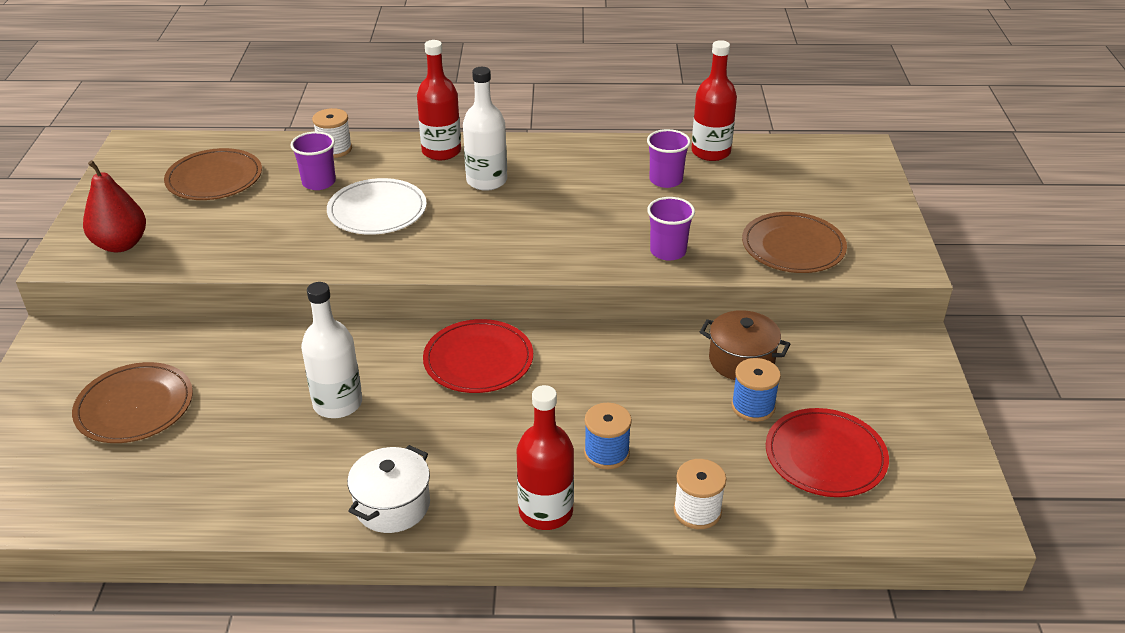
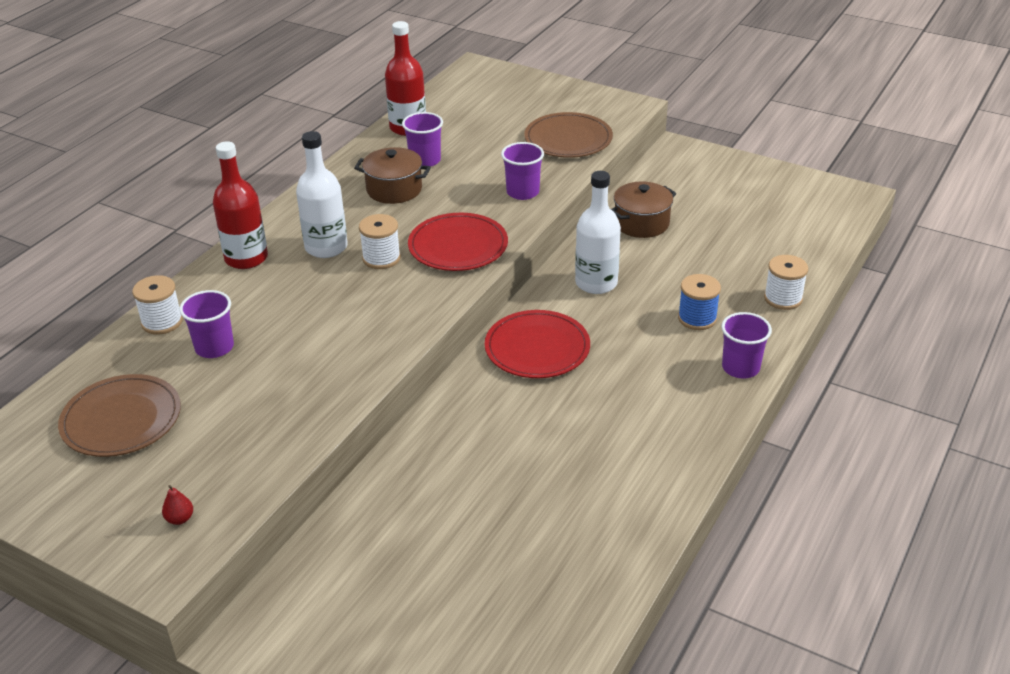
camera: 60 degrees left, 0 degrees up
(121, 244) = (180, 519): red pear -> red pear, size x0.41
(134, 406) = (426, 591): brown plate -> none
(337, 403) = (530, 446): white bottle -> white bottle (596, 283)
(377, 211) = (307, 323): white plate -> none
(392, 505) = (683, 447): white pot -> none
(493, 213) = (381, 258): none -> white spool
(546, 511) = (740, 368): red bottle -> purple cup
(603, 181) = (394, 189): none -> brown pot
(753, 406) = (694, 237): blue spool -> none
(825, 456) = (764, 227): red plate -> red plate (458, 246)

